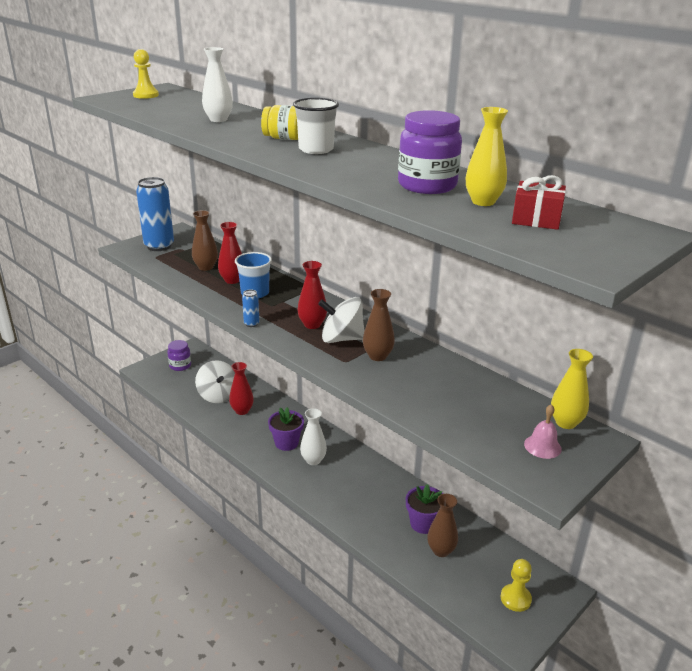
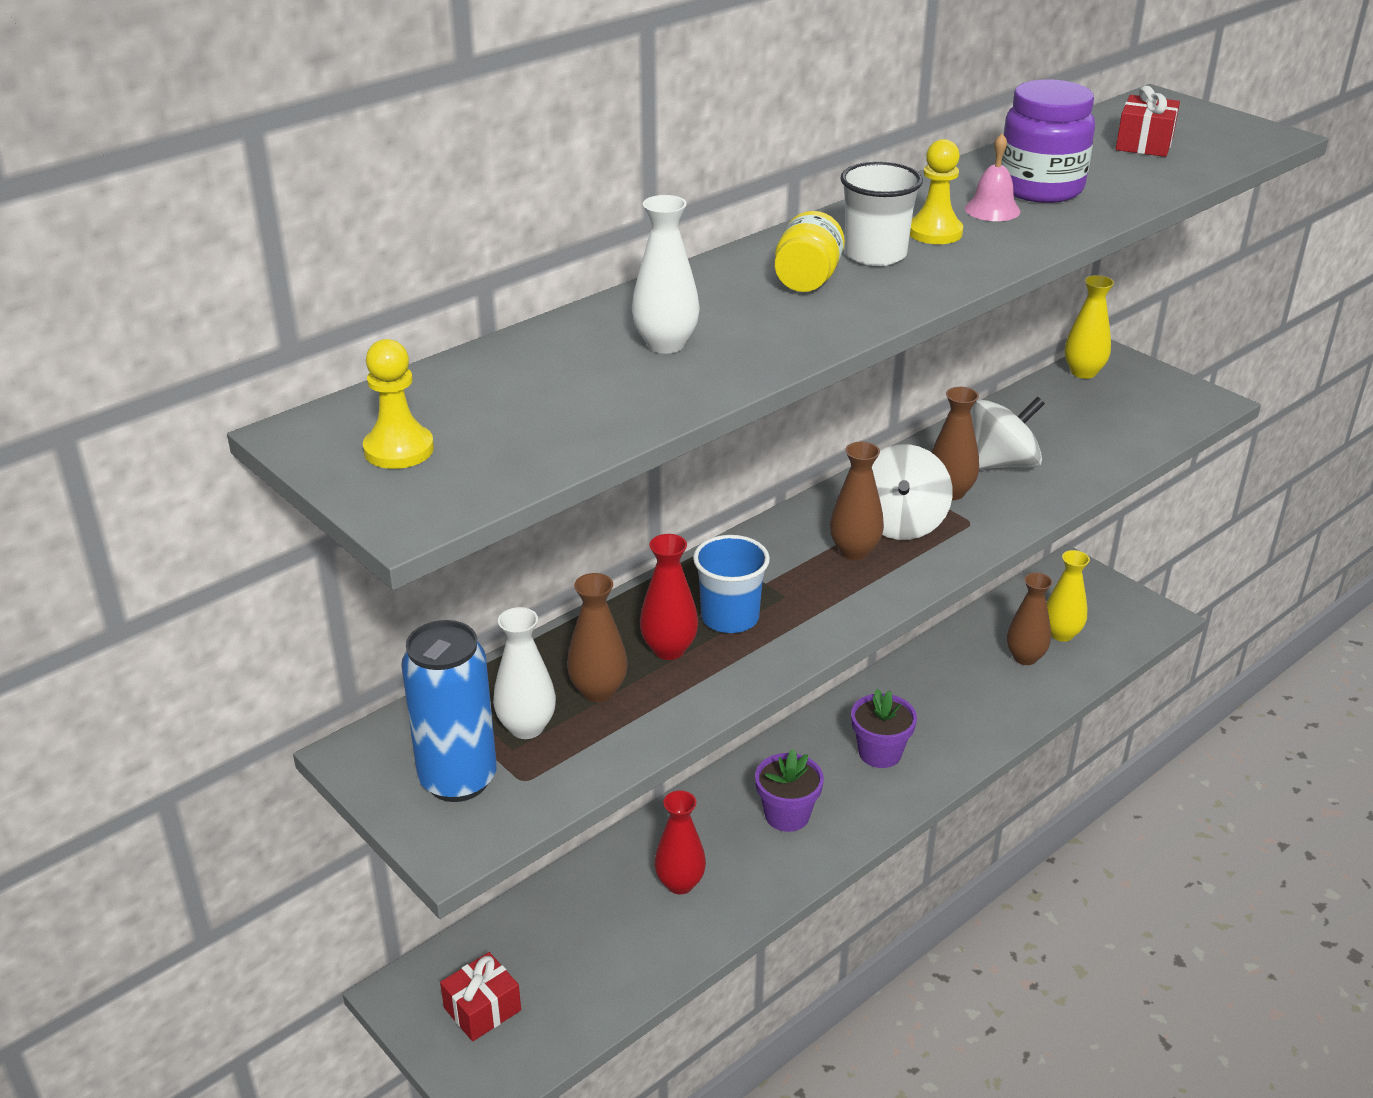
camera: 85 degrees left, 5 degrees up
(180, 366) = (482, 1009): purple jar -> red gift
(218, 395) = (619, 926): white spinning top -> white spinning top (1002, 464)
(251, 324) = (856, 619): blue can -> none
(312, 324) = (854, 551): red vase -> brown vase
(313, 460) = (836, 780): white vase -> white vase (526, 727)
(423, 523) = (975, 668): purple flower pot -> purple flower pot (880, 753)
(483, 202) = (1093, 163): yellow vase -> yellow vase (1061, 634)
(515, 599) = (1095, 606): yellow pawn -> yellow pawn (935, 232)
(542, 446) = (1136, 394): pink bell -> pink bell (992, 209)

